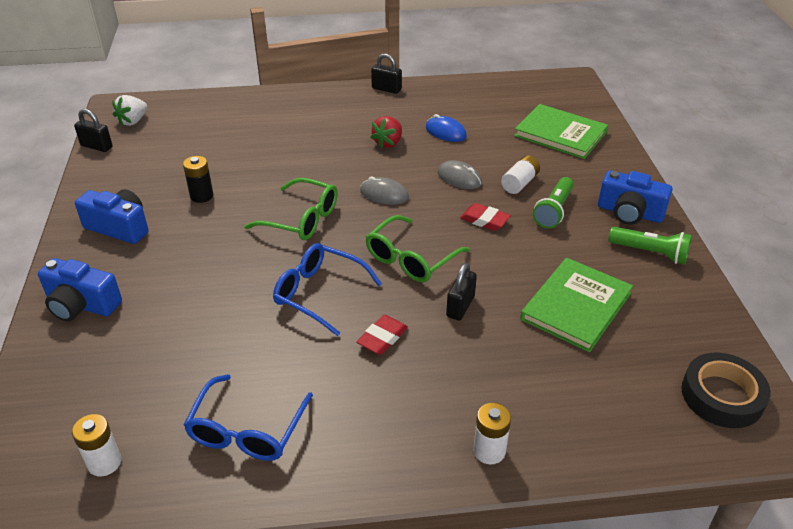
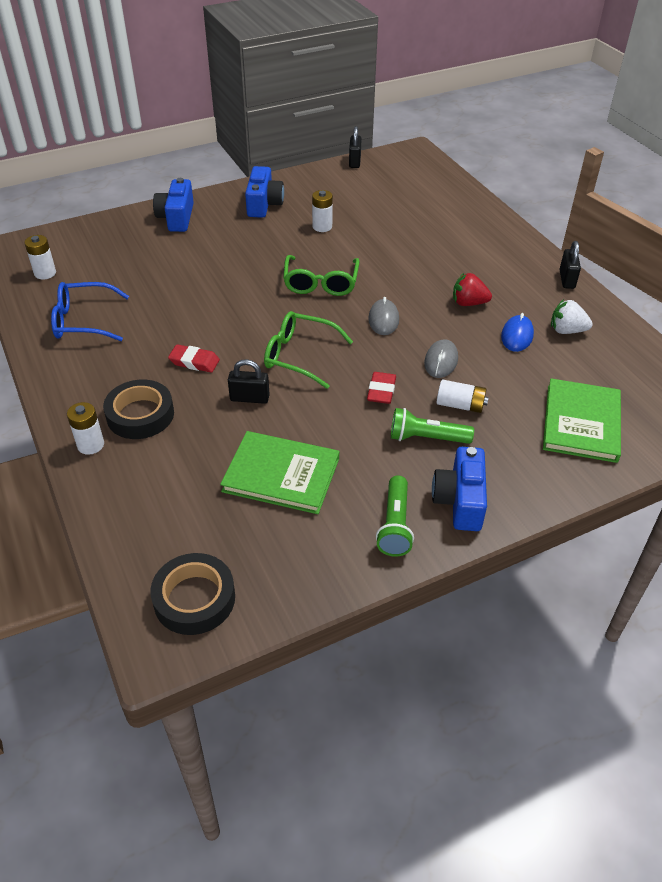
camera: 70 degrees right, 5 degrees up
(133, 121) = (399, 165): white strawberry -> white strawberry (566, 330)
(201, 196) = (322, 227): black battery -> white battery
(319, 293) = (232, 316): blue glasses -> none
(453, 398) = (140, 415): none -> black tape

